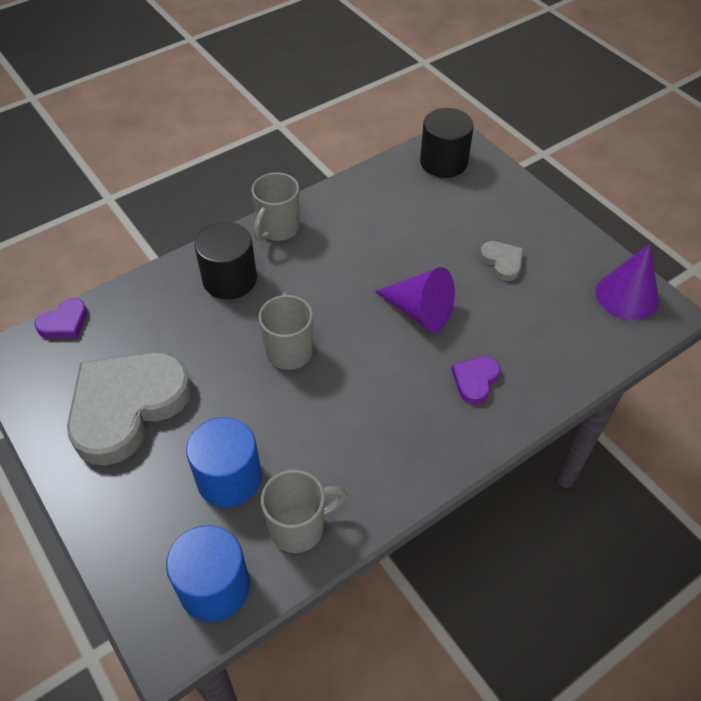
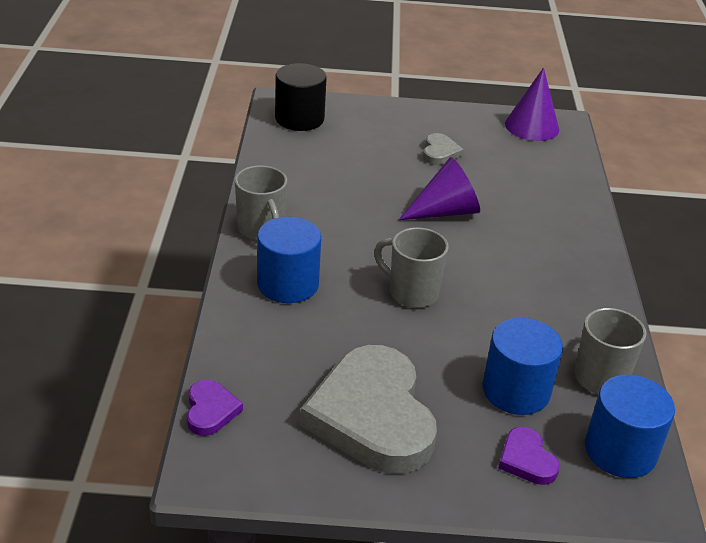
camera: 55 degrees left, 15 degrees down
(230, 279) = (288, 284): black cylinder -> blue cylinder
(475, 380) = (540, 224): purple heart -> purple heart (526, 460)
(502, 262) = (440, 152): grey heart -> grey heart turned 90 degrees clockwise

